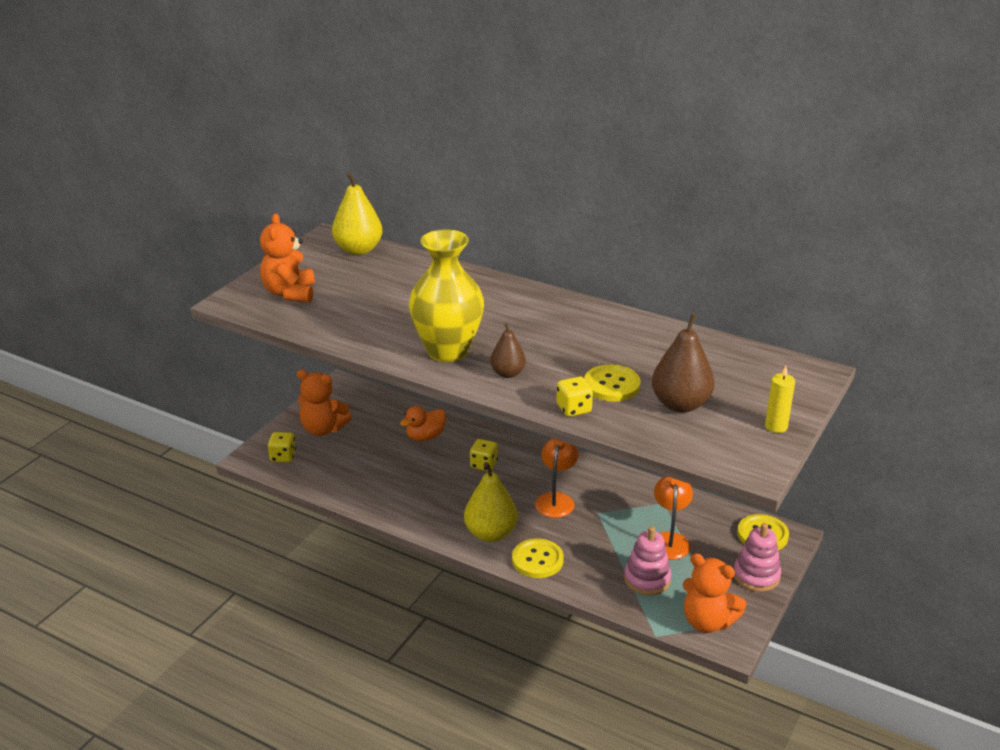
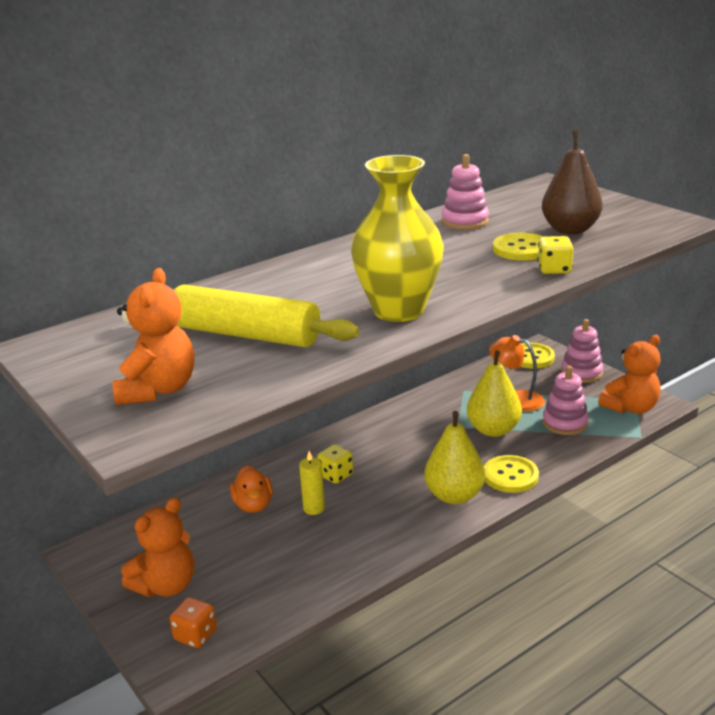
camera: 65 degrees left, 5 degrees down
(283, 456) = (195, 635): yellow dice -> orange dice
(290, 293) = (158, 389): orange teddy bear -> orange teddy bear turned 105 degrees counterclockwise
(358, 250) = (99, 331): yellow pear -> yellow pear (493, 430)
(378, 301) = (246, 334): none -> yellow rolling pin
(507, 373) = (468, 288): brown pear -> none
(556, 499) = (423, 444): orange lamp -> none
(661, 345) = (465, 221): none -> pink stacking toy
(776, 426) = (621, 206): yellow candle -> yellow candle (314, 508)

